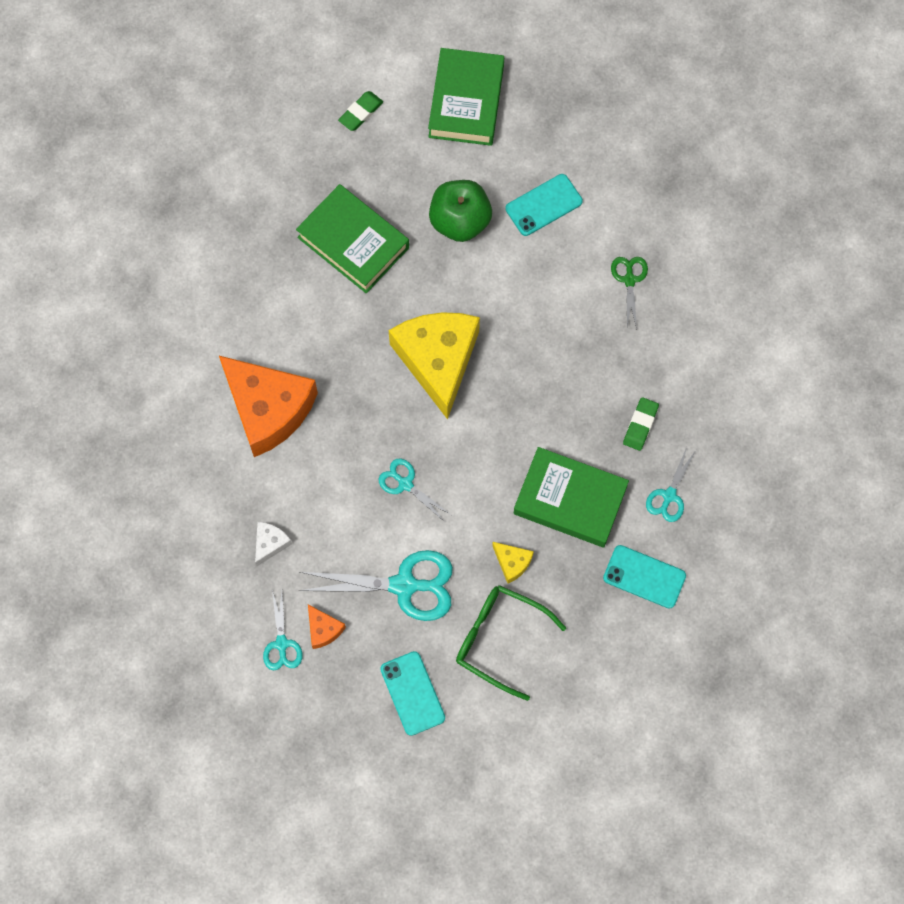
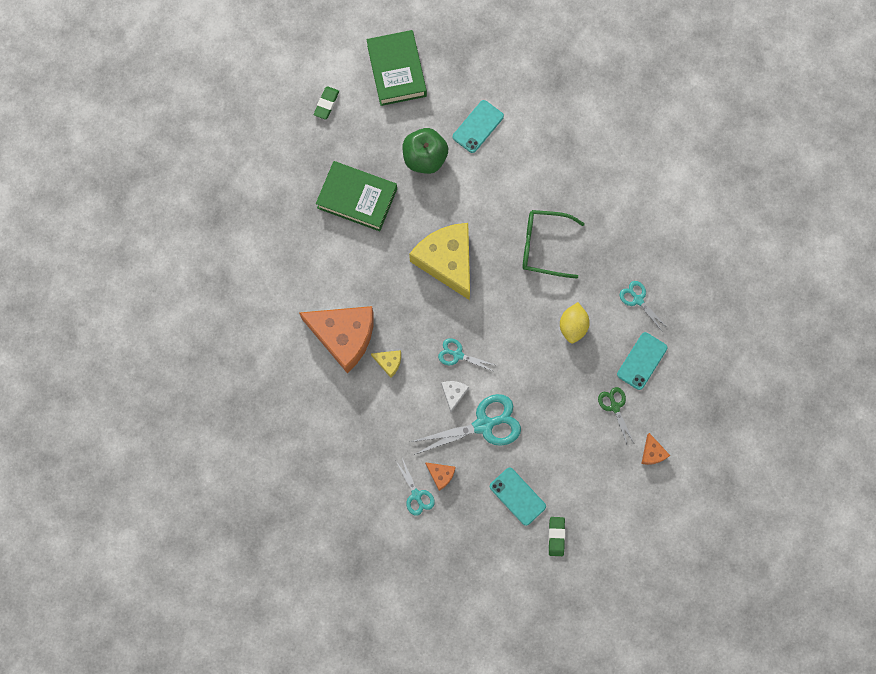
camera: 20 degrees left, 5 degrees up
(270, 543) = (381, 429): white cheese -> white cheese (453, 394)
(499, 639) = (561, 438): green glasses -> green glasses (544, 246)
(512, 563) = (550, 383): yellow cheese -> yellow cheese (389, 362)
(570, 500) = (573, 326): green book -> yellow lemon
(613, 701) = (652, 453): none -> orange cheese
(629, 280) = (556, 159): green scissors -> green scissors (615, 407)
(640, 425) = (600, 258): green eraser -> green eraser (556, 536)
(644, 576) = (642, 361): turquoise phone -> turquoise phone turned 60 degrees counterclockwise
(669, 496) = (638, 300): turquoise scissors -> turquoise scissors turned 135 degrees clockwise

